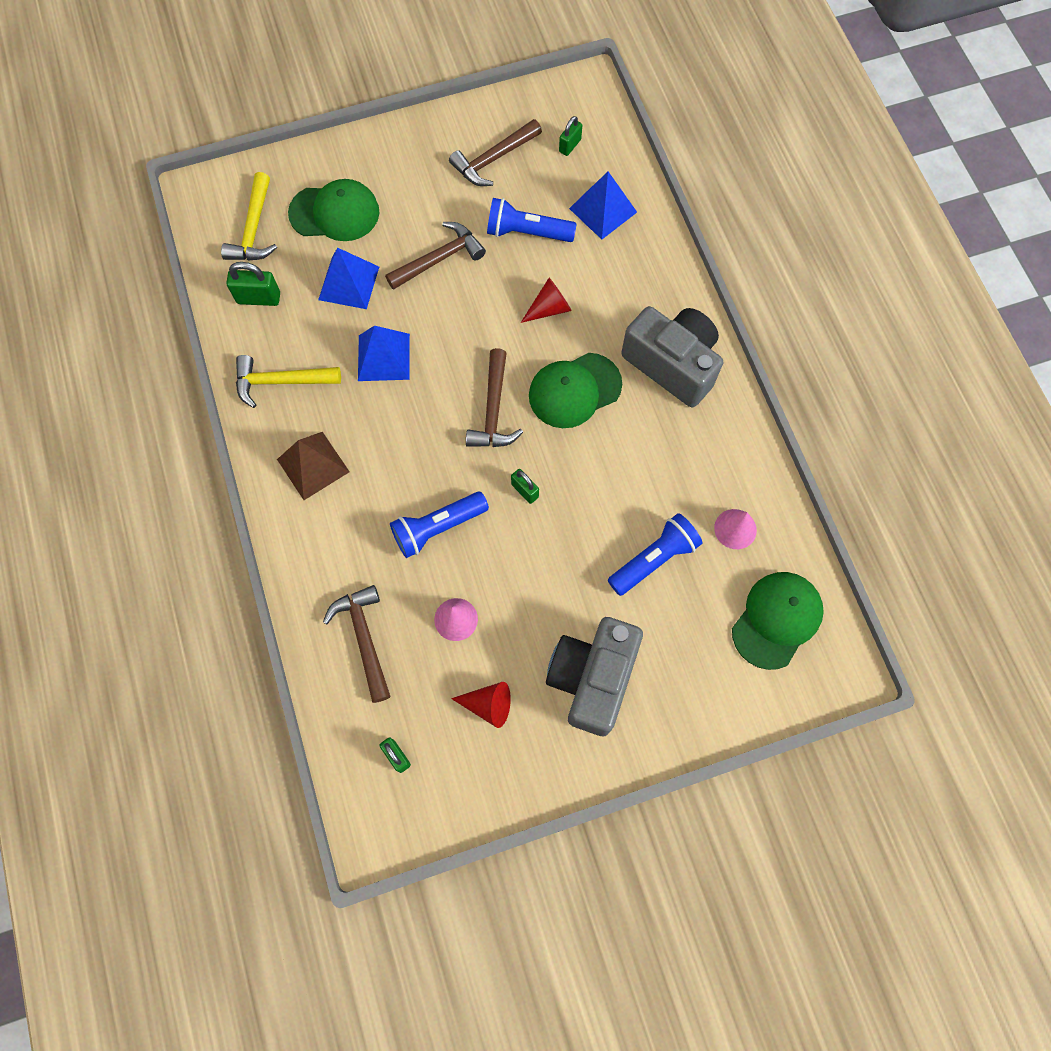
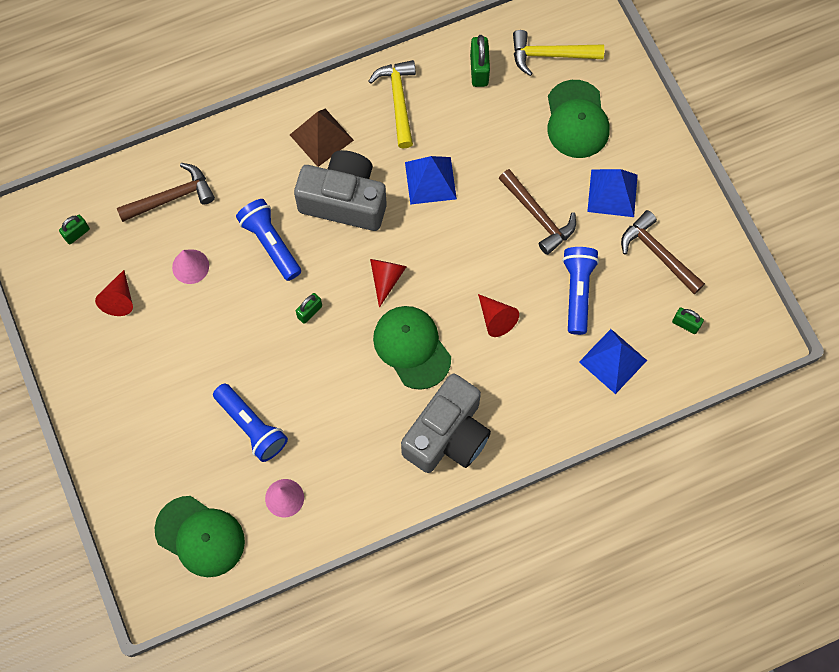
camera: 85 degrees right, 0 degrees up
(349, 283) = (503, 141): blue pyramid -> blue pyramid (612, 193)
(493, 410) = (386, 278): brown hammer -> red cone
(592, 678) = (143, 380): grey camera -> grey camera (344, 200)

